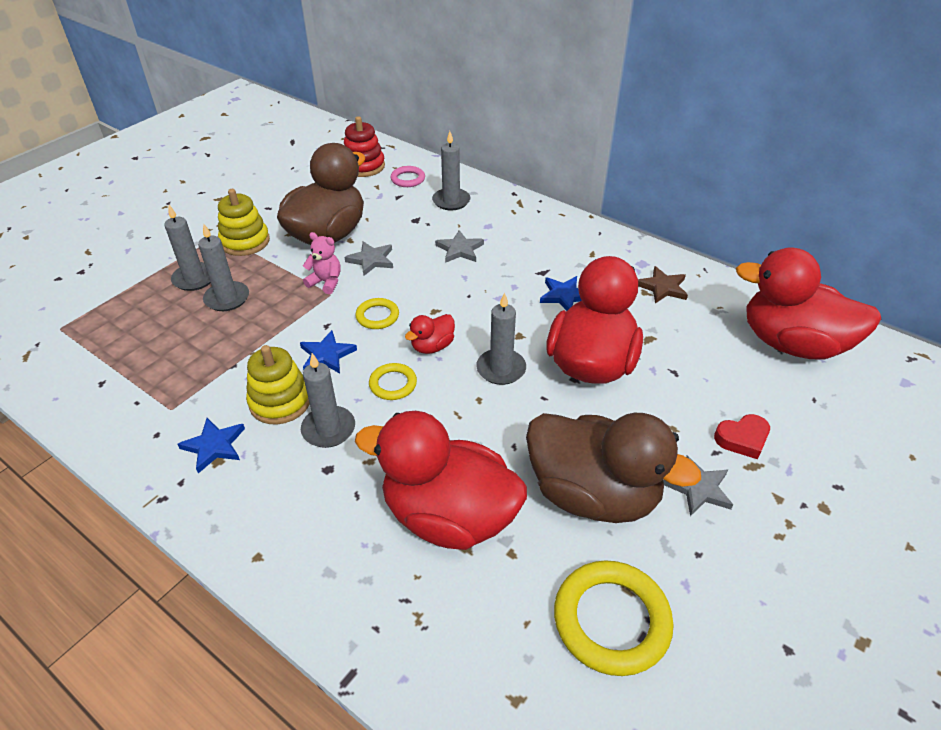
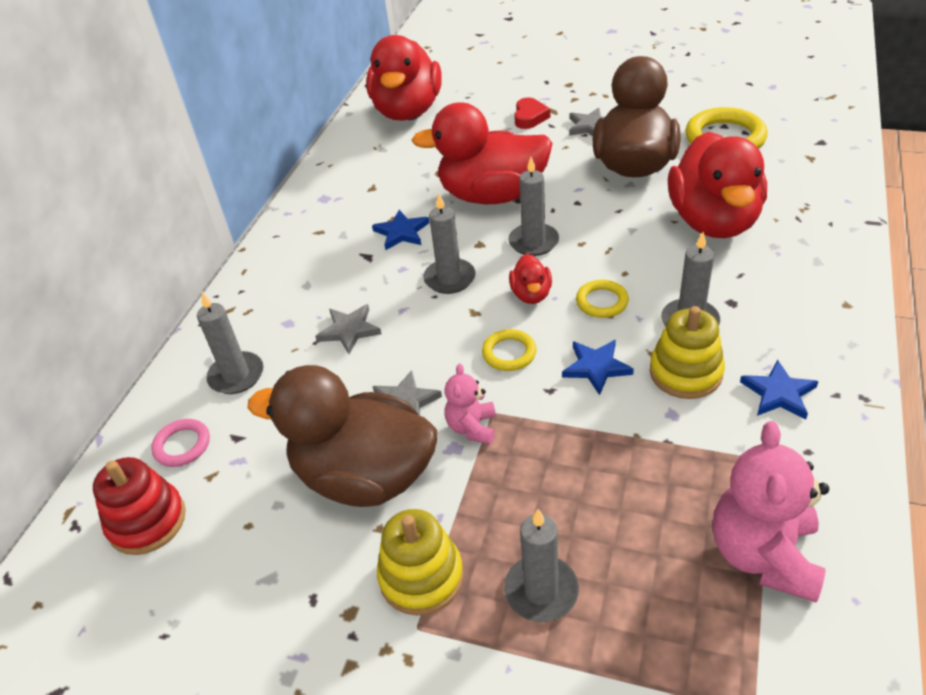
camera: 105 degrees left, 0 degrees up
(120, 372) = (763, 554): none -> pink teddy bear
(227, 298) = (560, 520): grey candle -> grey candle (449, 278)
(432, 346) = (531, 294): red duck -> red duck turned 60 degrees clockwise
(662, 287) = (360, 180): brown star -> none
(742, 439) = (530, 117): red heart -> red heart turned 45 degrees clockwise

